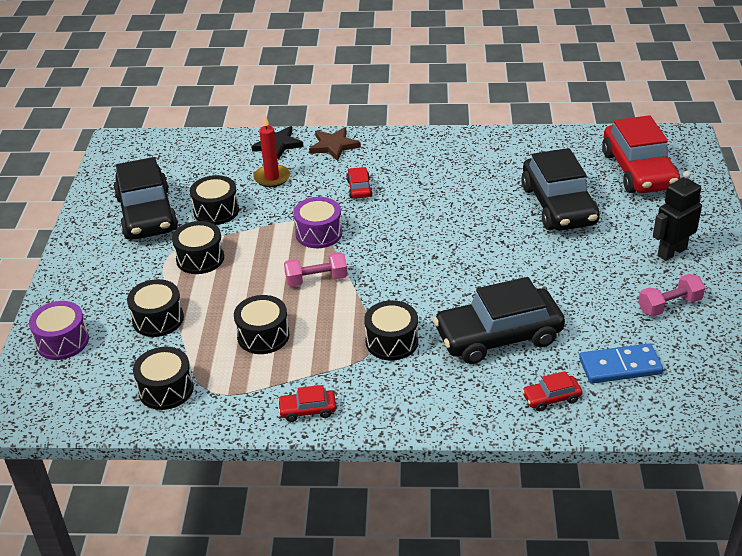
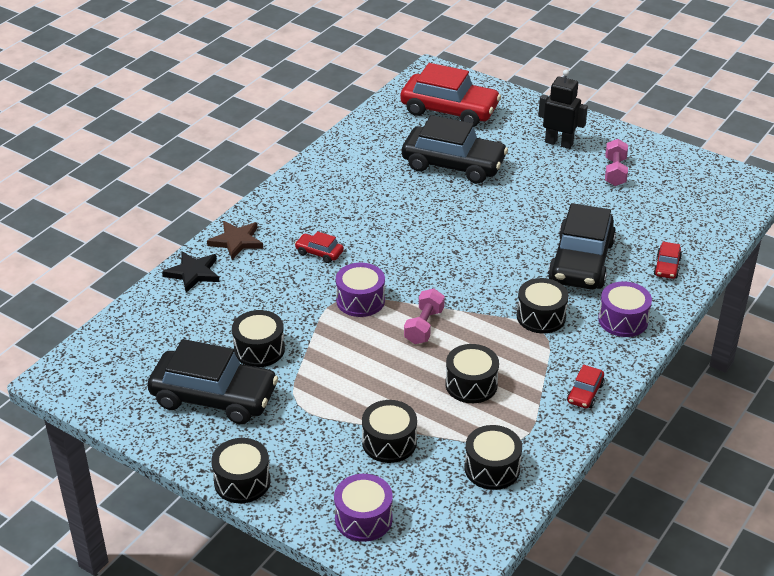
camera: 60 degrees left, 0 degrees up
(200, 258) = (324, 385): black drum -> black drum (242, 481)
(272, 178) = (245, 296): red candle -> none
(436, 397) = (623, 320): none -> purple drum
(620, 366) = (659, 222): blue domino -> none
(671, 252) = (559, 143): black robot -> black robot turned 120 degrees clockwise

